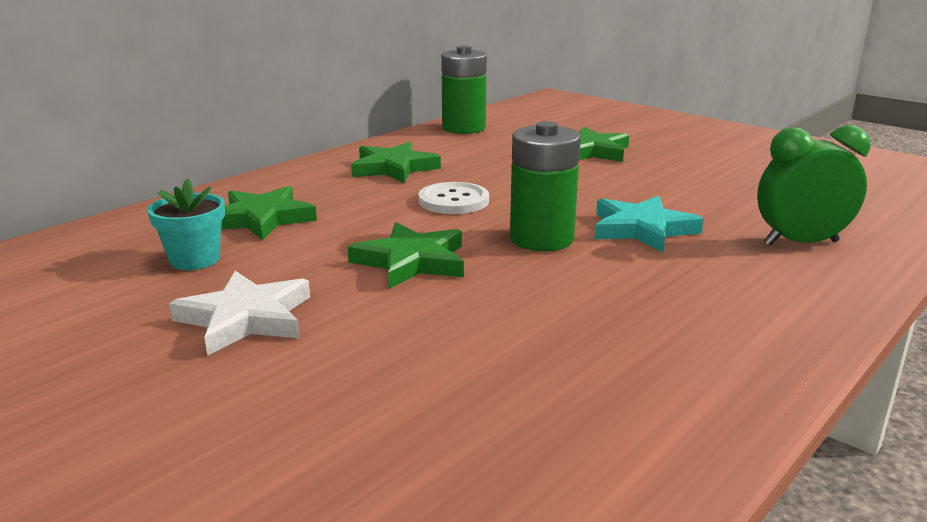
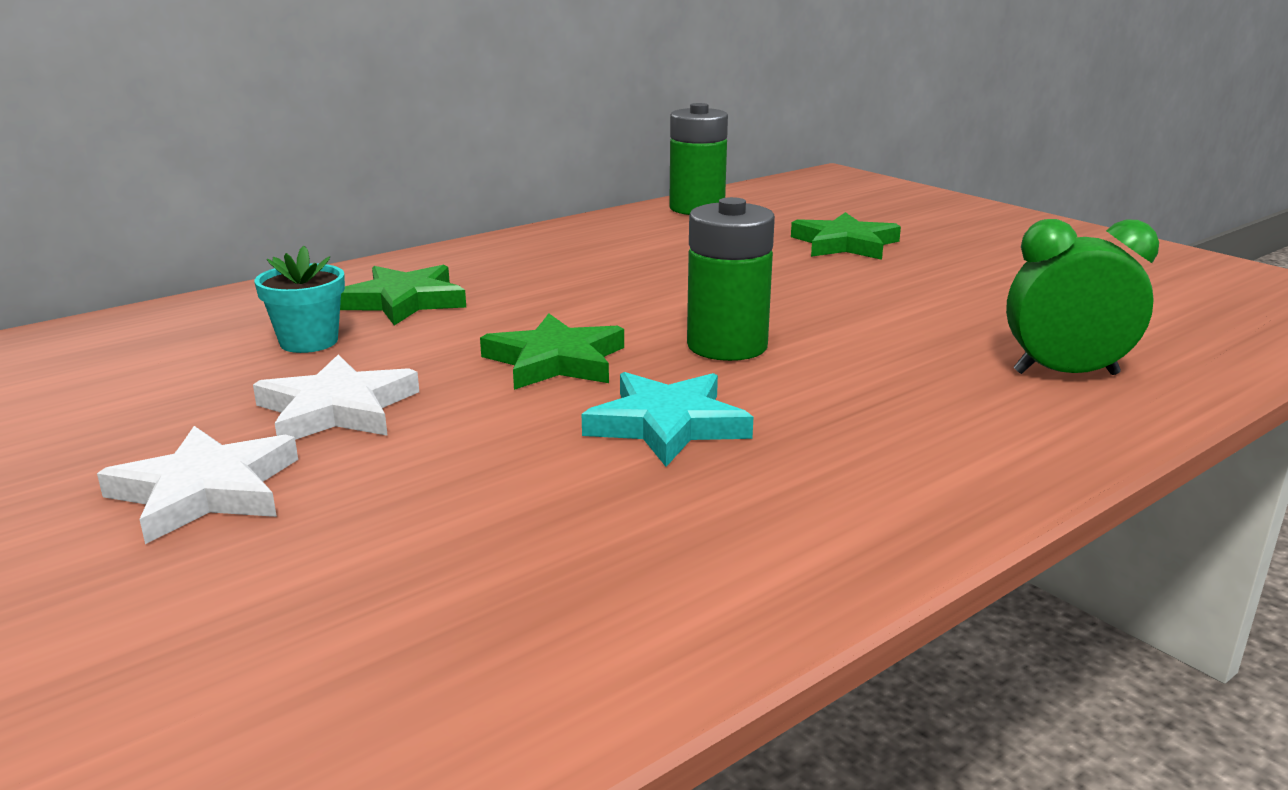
camera: 10 degrees right, 0 degrees up
(159, 405) = (205, 491): none -> white star
(393, 168) = (586, 252): green star -> none
(453, 201) = (641, 294): white button -> none
(642, 229) = (862, 343): turquoise star -> turquoise star (667, 425)

